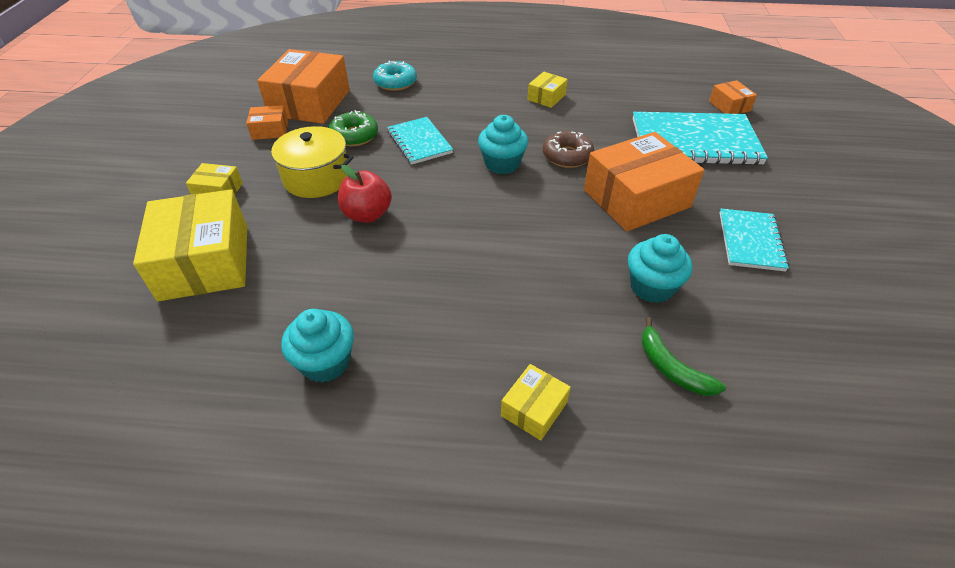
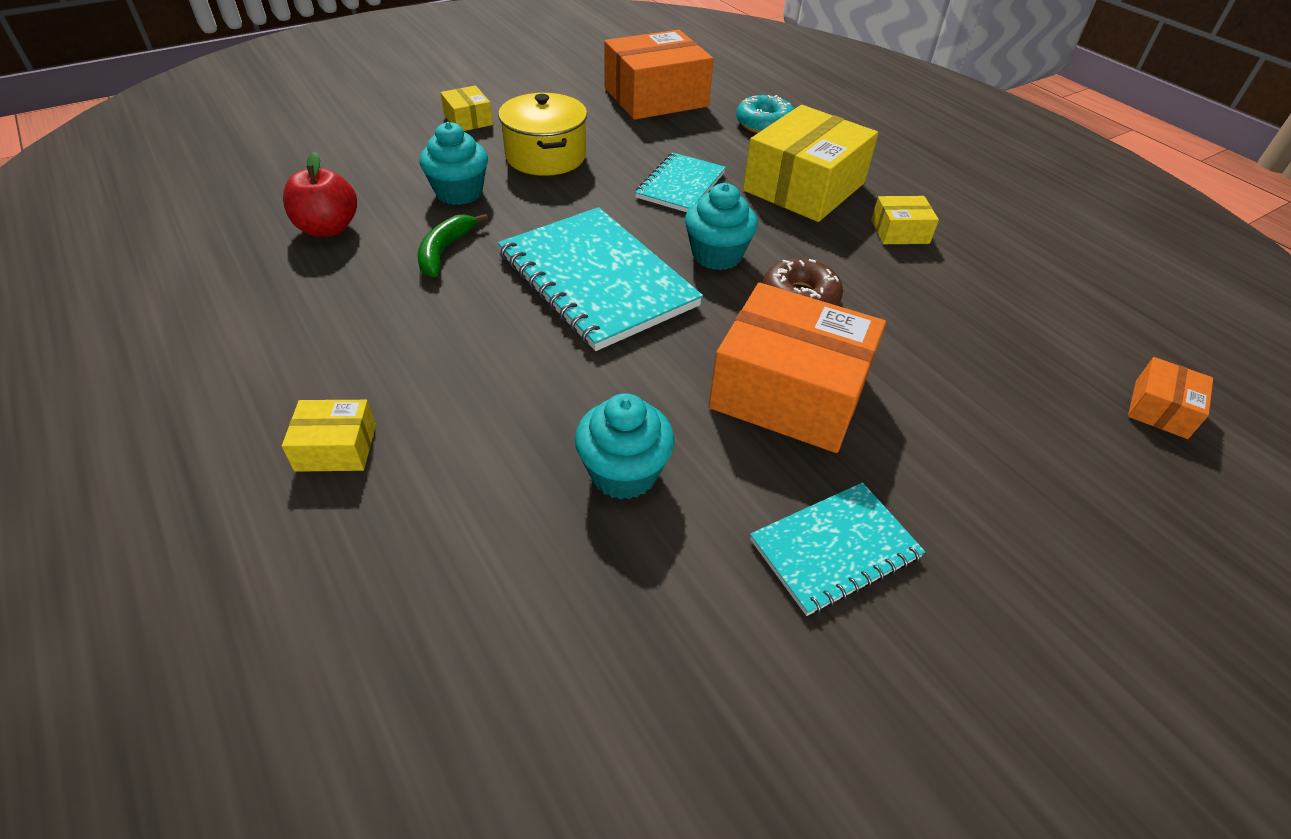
camera: 50 degrees right, 0 degrees up
(205, 262) = (372, 160): yellow box -> yellow box (804, 187)
(270, 130) = (585, 100): orange box -> none
(325, 362) = (302, 281): turquoise cupcake -> turquoise cupcake (459, 192)
(354, 136) = (638, 144): green donut -> none
(367, 214) = (525, 209): red apple -> red apple (328, 228)
(671, 368) = (488, 547): green banana -> green banana (444, 251)
(694, 141) = (1003, 402): turquoise notebook -> turquoise notebook (597, 280)

